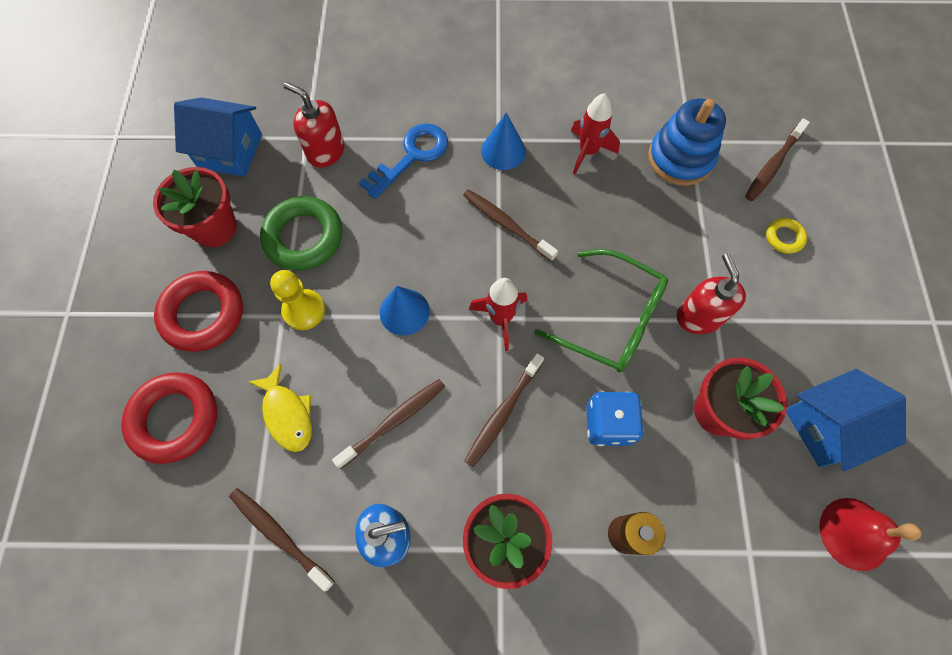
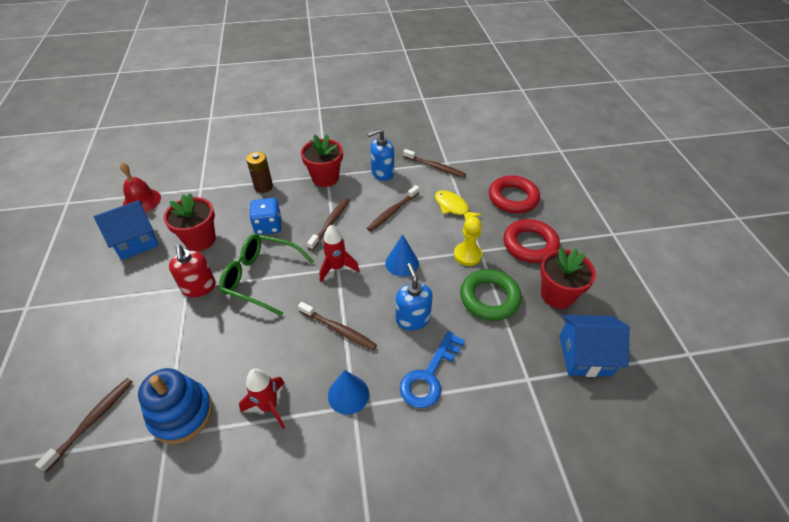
camera: 170 degrees right, 20 degrees down
(326, 152) = (505, 368): red soap dispenser -> none
(412, 224) = (412, 319): none -> blue soap dispenser
(784, 237) = (111, 353): yellow ring -> none

